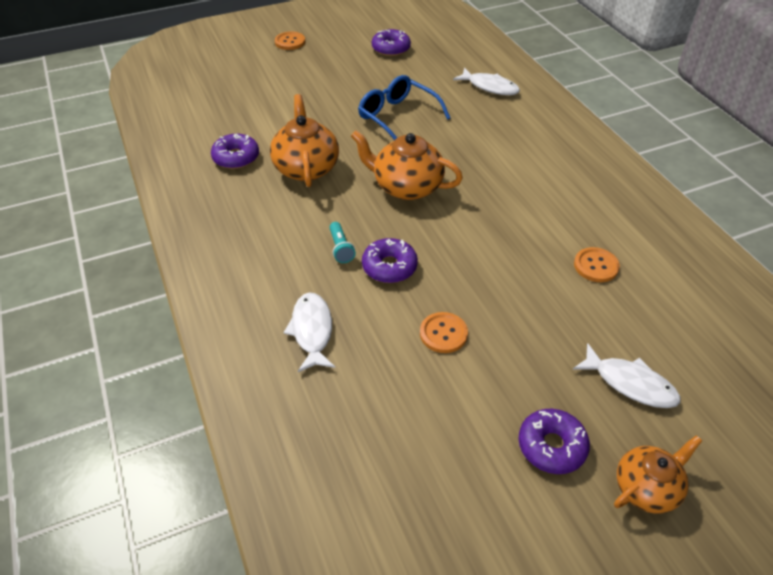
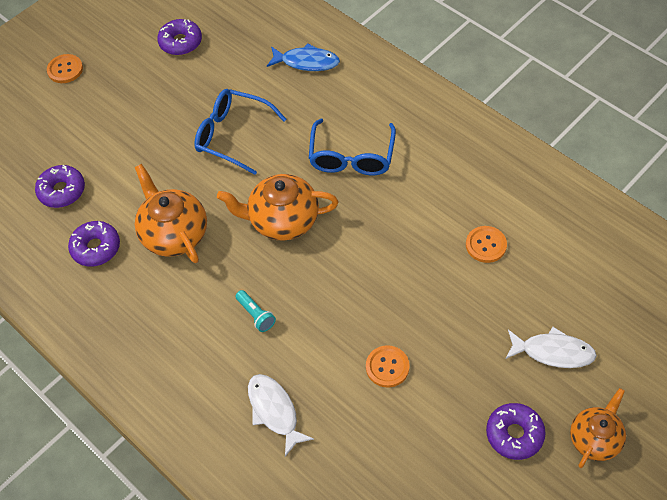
camera: 20 degrees left, 10 degrees up
(389, 267) = (309, 317): purple donut -> purple donut (62, 191)
(490, 87) = (306, 62): white fish -> blue fish
(495, 161) = (351, 157): none -> blue glasses

